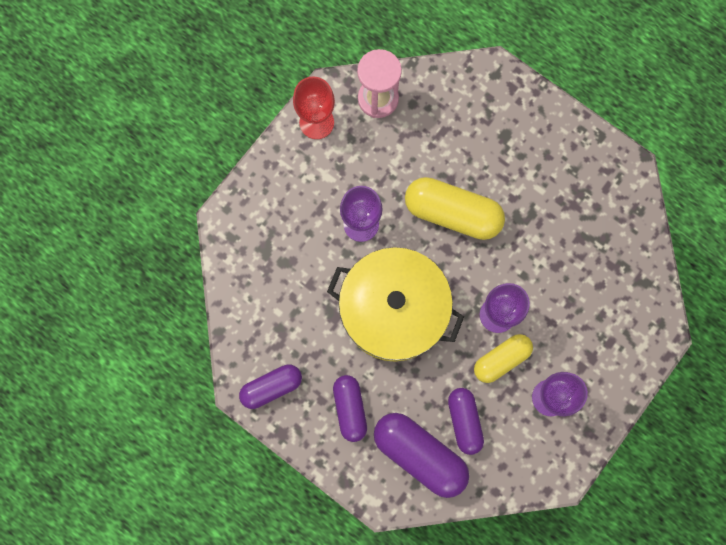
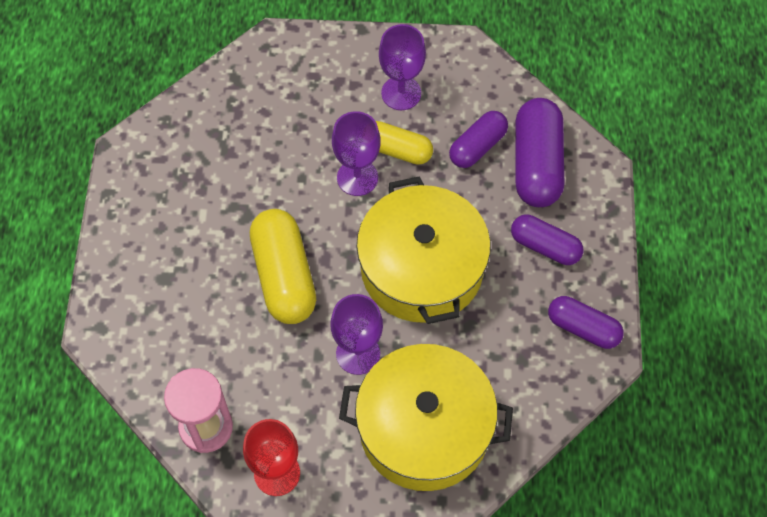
camera: 125 degrees left, 15 degrees down
(279, 231) = (424, 428): none -> yellow pot
(350, 408) = (545, 246): purple capsule -> purple capsule turned 75 degrees clockwise

